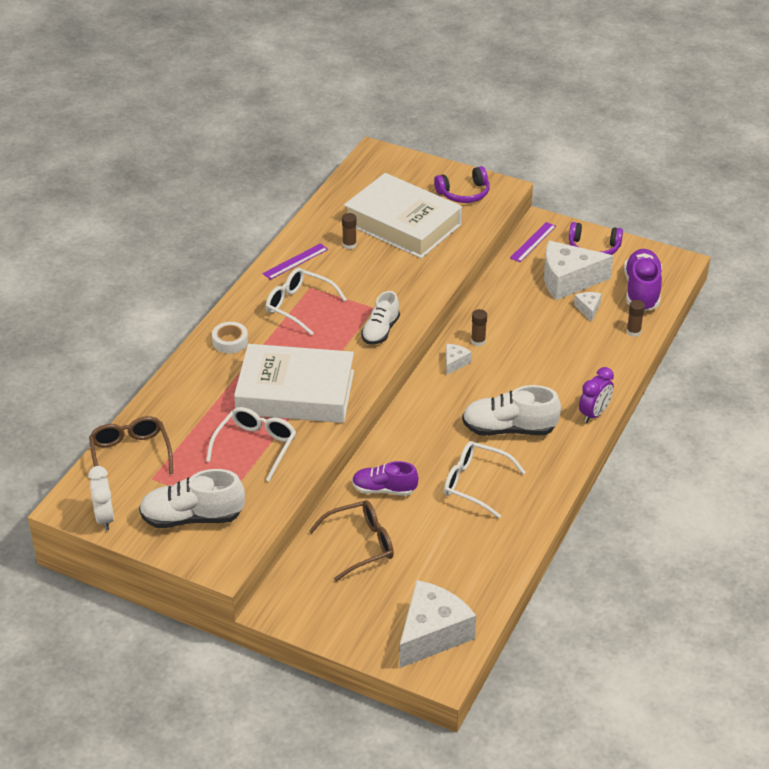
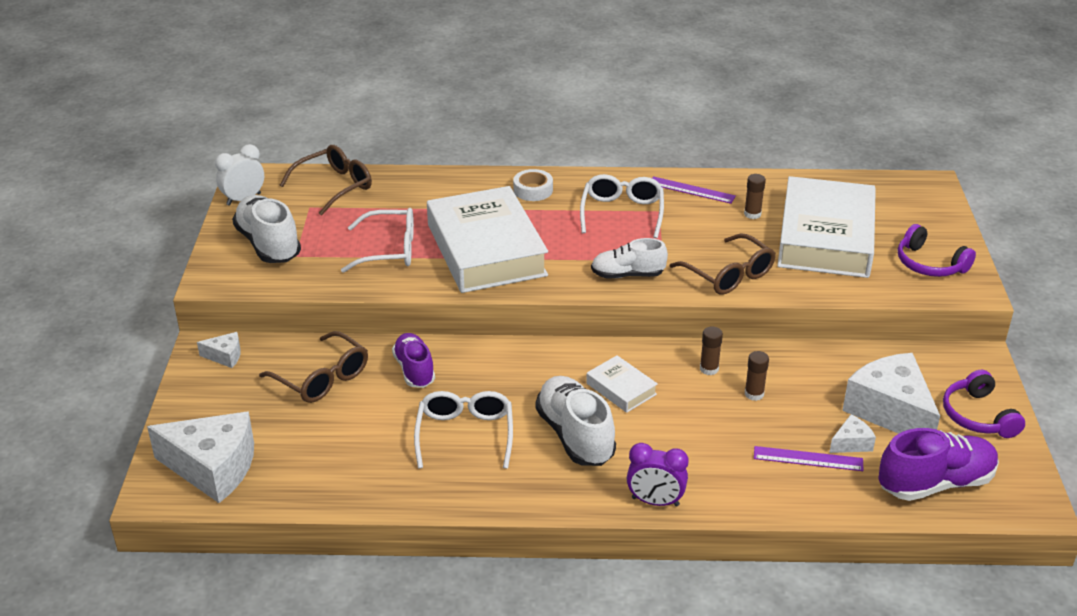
camera: 65 degrees right, 5 degrees down
(414, 284) = (728, 274): none -> brown glasses
(455, 363) = (656, 362): white cheese -> white cheese (225, 356)
(473, 390) = (621, 389): none -> white book
(533, 242) = (934, 361): purple ruler -> purple ruler (808, 459)
(633, 332) = (844, 497): brown glue stick -> brown glue stick (754, 394)

